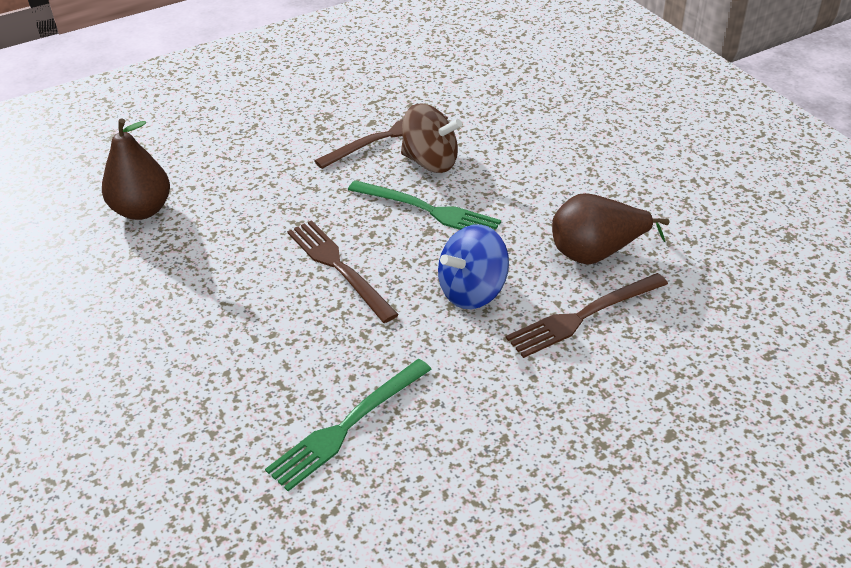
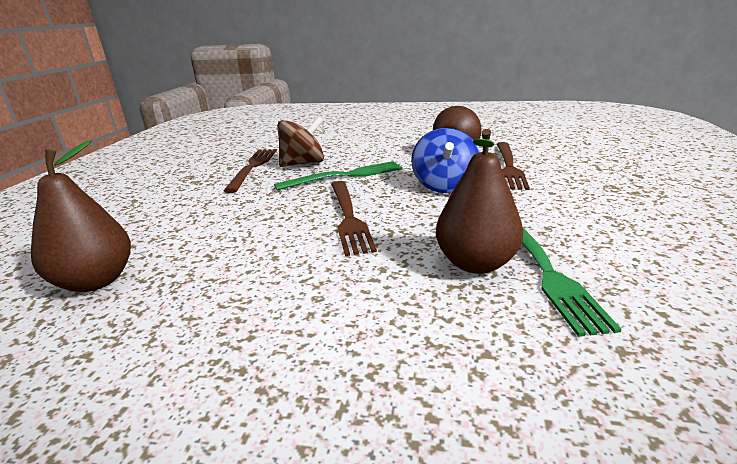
camera: 50 degrees left, 15 degrees down
(324, 381) = (475, 263): none -> brown pear
(338, 267) = (348, 217): brown fork -> brown fork turned 105 degrees counterclockwise

